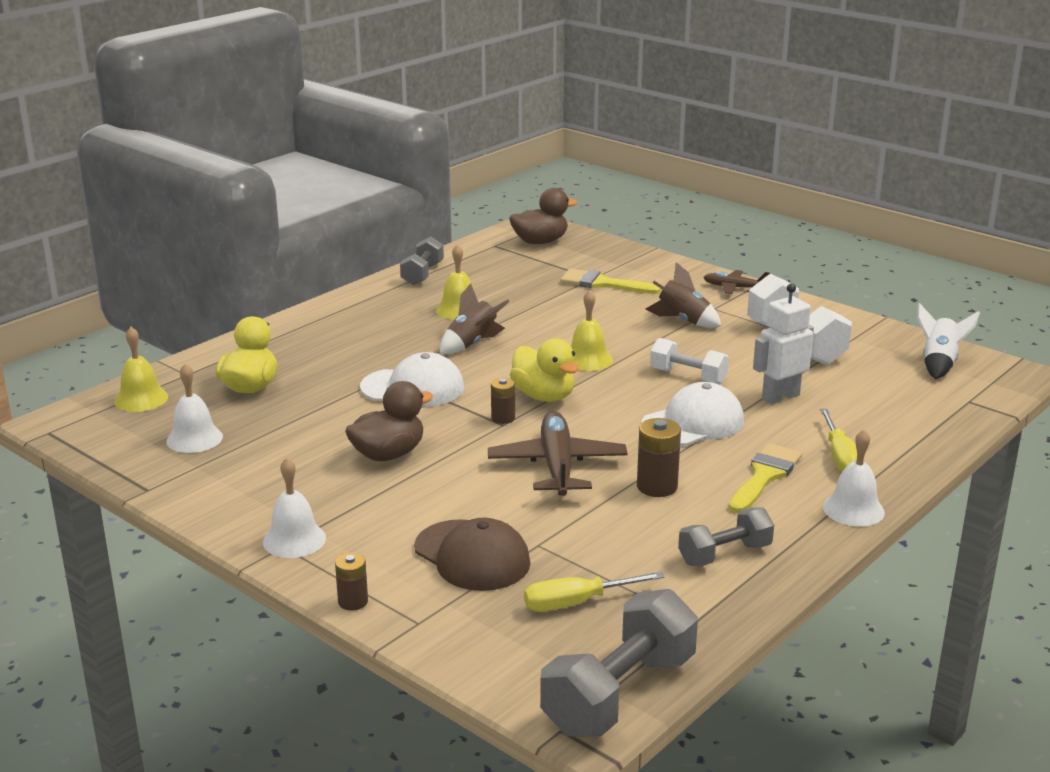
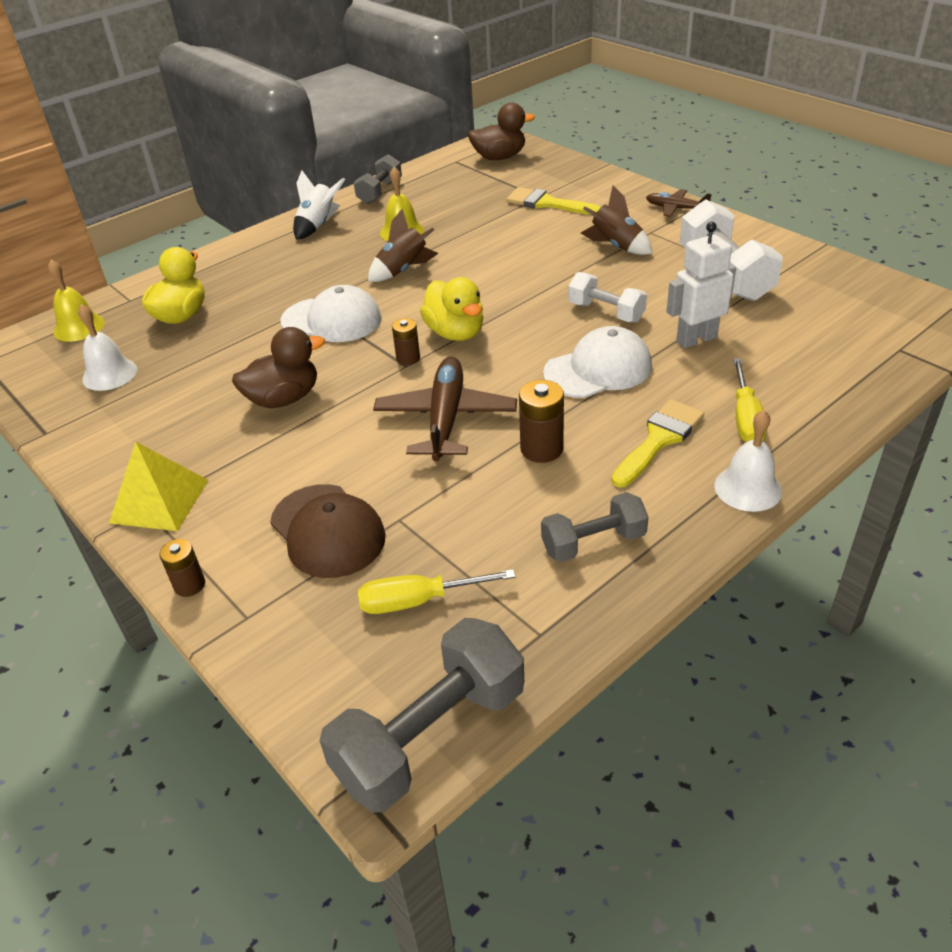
camera: 10 degrees right, 15 degrees up
(294, 540) = (159, 501): white bell -> yellow pyramid
(588, 359) = (510, 290): yellow bell -> none
(939, 364) = (874, 302): white rocket -> white rocket (318, 225)

